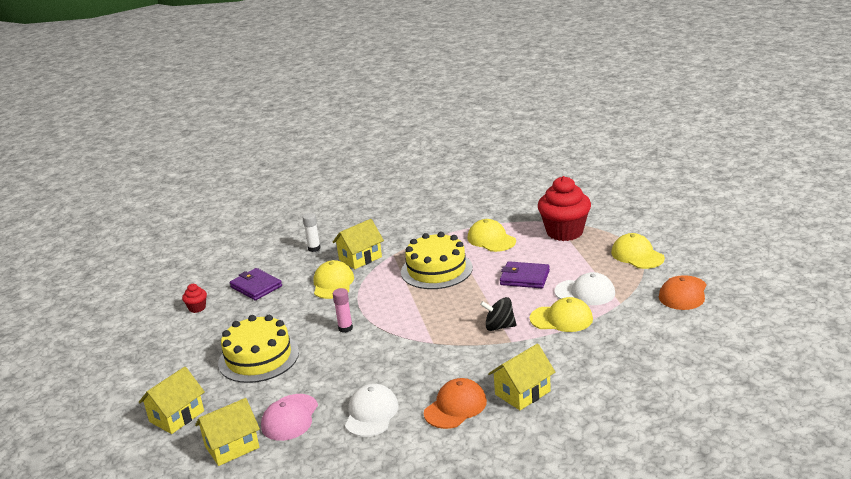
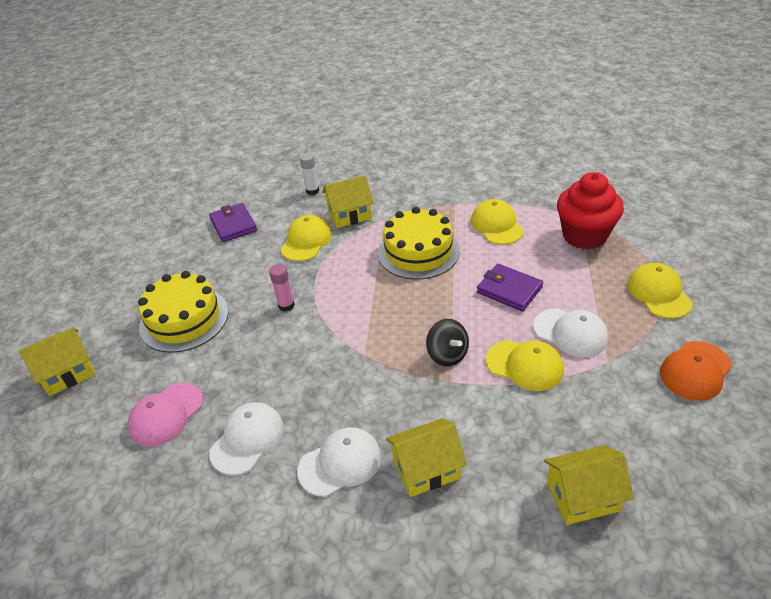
camera: 20 degrees right, 15 degrees up
(197, 308) = (167, 237): red cupcake -> none
(232, 447) = (90, 435): yellow house -> yellow house (582, 496)
(455, 407) = (340, 463): orange cap -> white cap
(499, 327) = (447, 355): black spinning top -> black spinning top turned 150 degrees counterclockwise

